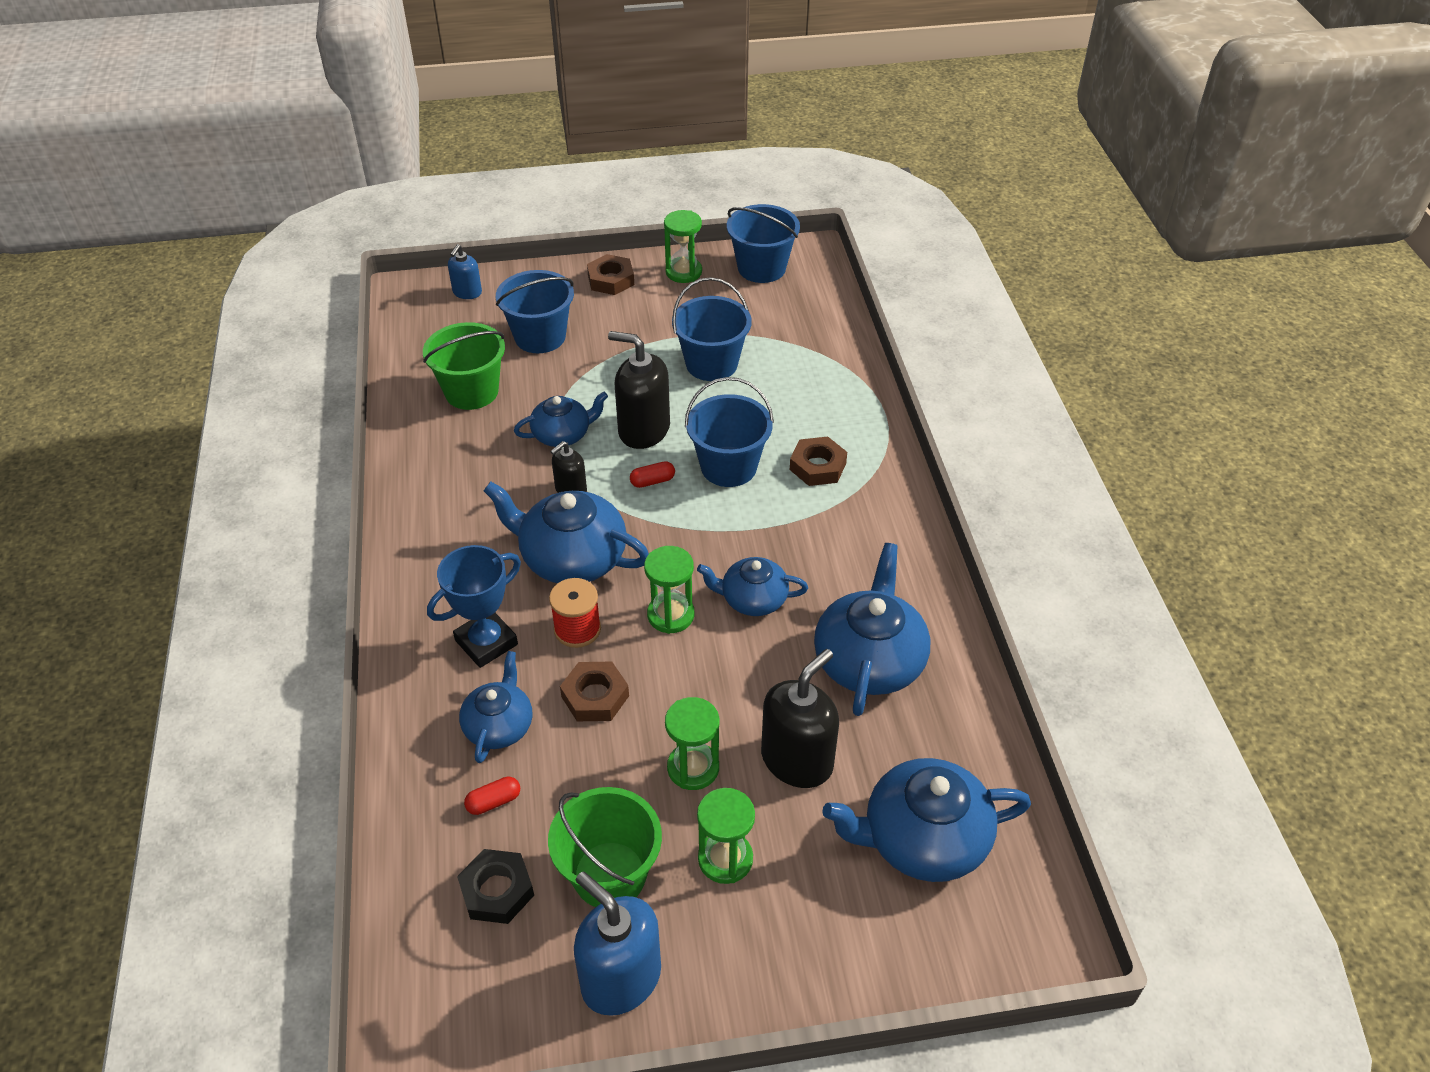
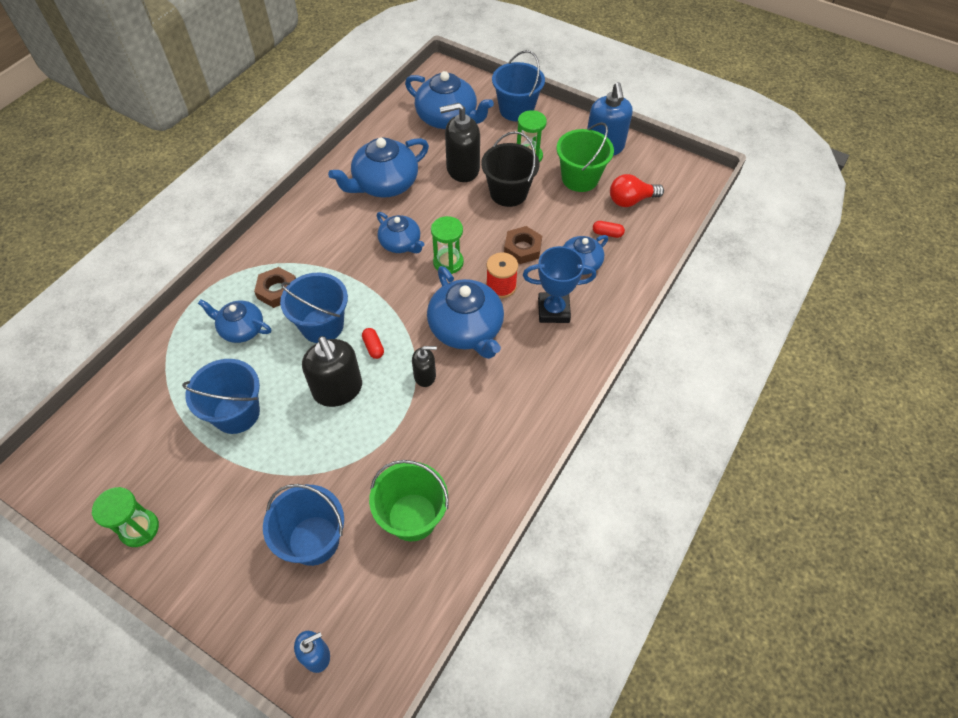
camera: 140 degrees left, 10 degrees up
(497, 890) = (631, 200): black nut -> red light bulb
(562, 434) = (389, 425): blue teapot -> blue teapot (241, 329)
(611, 280) = (197, 568): brown nut -> none
(652, 481) = (373, 347): red capsule -> red capsule turned 45 degrees clockwise
(693, 768) = (508, 193): green hourglass -> black bucket
(761, 268) = (86, 483): blue bucket -> blue bucket (516, 110)

